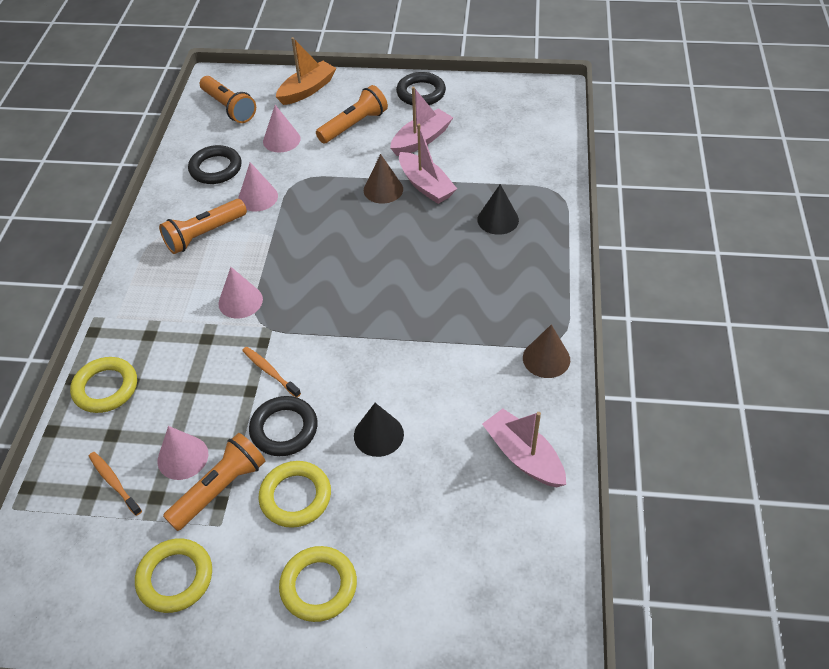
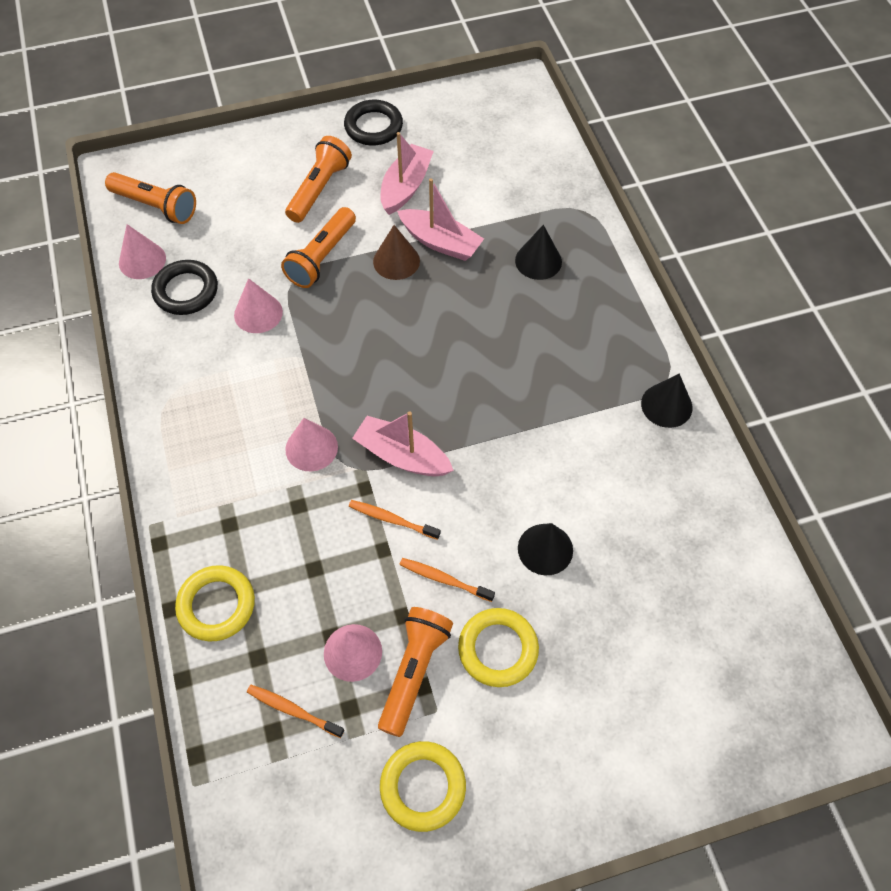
camera: 25 degrees left, 10 degrees up
(204, 234) = (221, 379): orange flashlight -> orange flashlight (321, 257)
(281, 140) = (244, 231): pink cone -> pink cone (142, 260)
(284, 429) = (444, 579): black ring -> orange toothbrush
(307, 90) = (238, 158): orange boat -> none
(318, 586) = (573, 734): yellow ring -> none
(523, 456) = (698, 519): pink boat -> pink boat (402, 456)
(546, 358) = (666, 405): brown cone -> black cone

